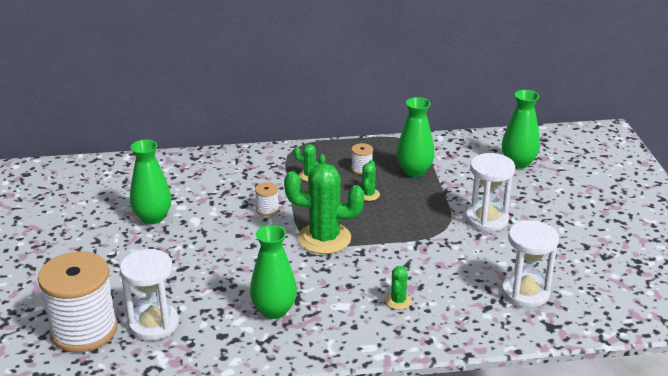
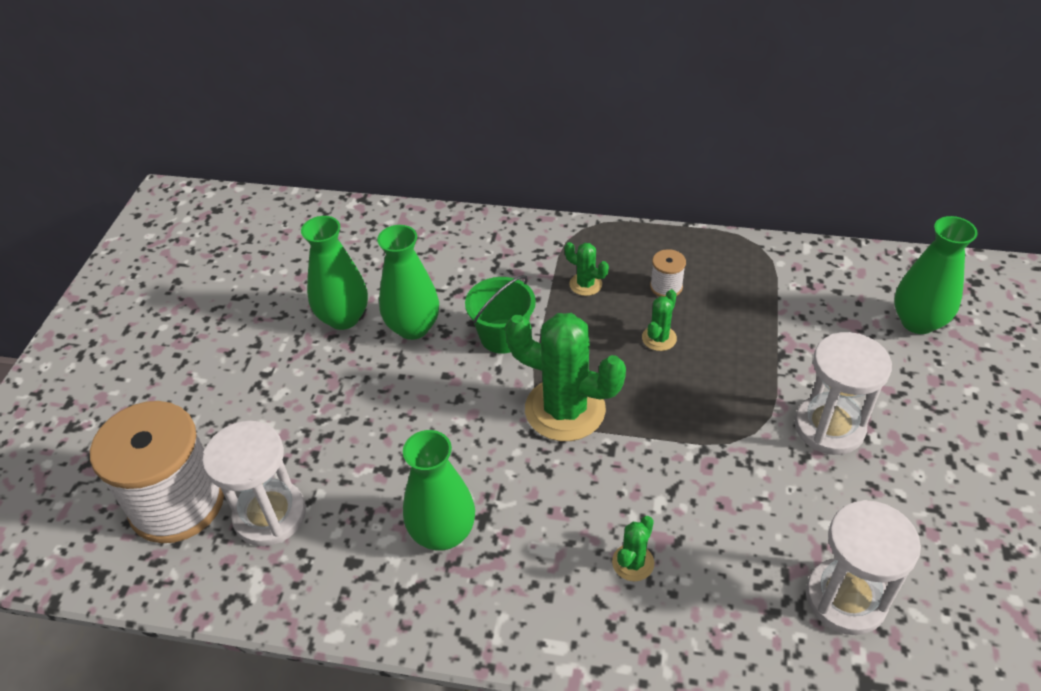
camera: 20 degrees right, 15 degrees up
(267, 209) = (502, 336): white spool -> green bucket
(414, 171) = (744, 306): green vase -> green vase (413, 327)

